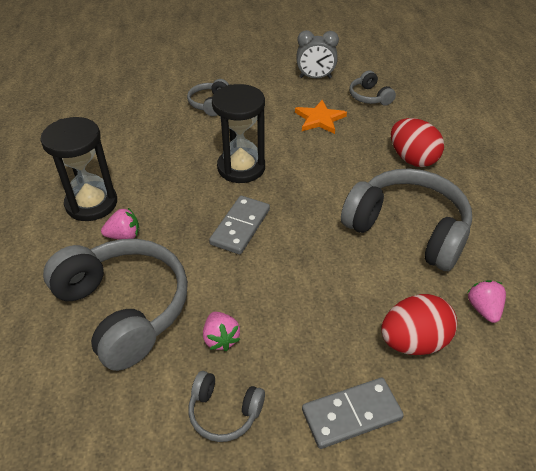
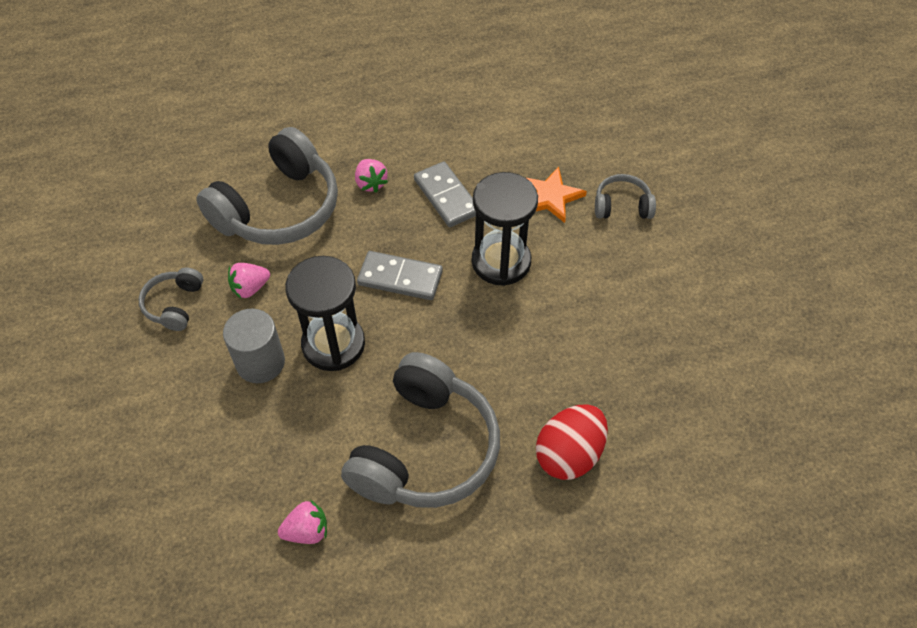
camera: 80 degrees right, 10 degrees up
(91, 203) = (412, 145): black hourglass -> black hourglass (333, 344)
(312, 334) = (260, 362): none -> grey cylinder
(315, 77) = (735, 317): grey clock -> none
(319, 119) = (628, 333): orange star -> orange star (550, 197)
(351, 414) = (173, 403): grey domino -> grey domino (447, 196)
(369, 97) = (708, 393): grey headphones -> none
(413, 341) = (257, 456): red egg -> none

